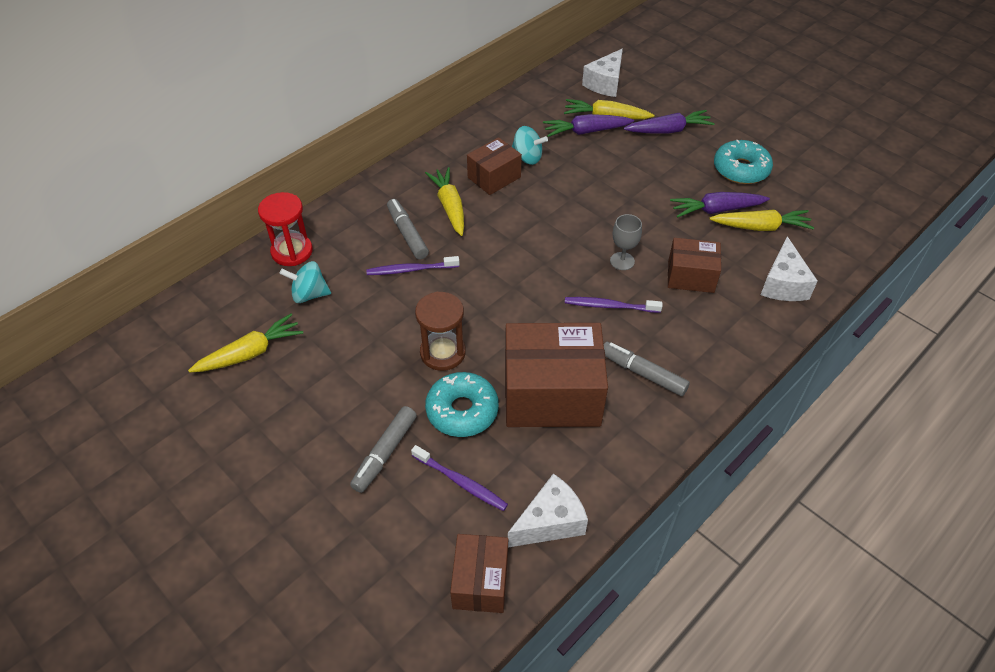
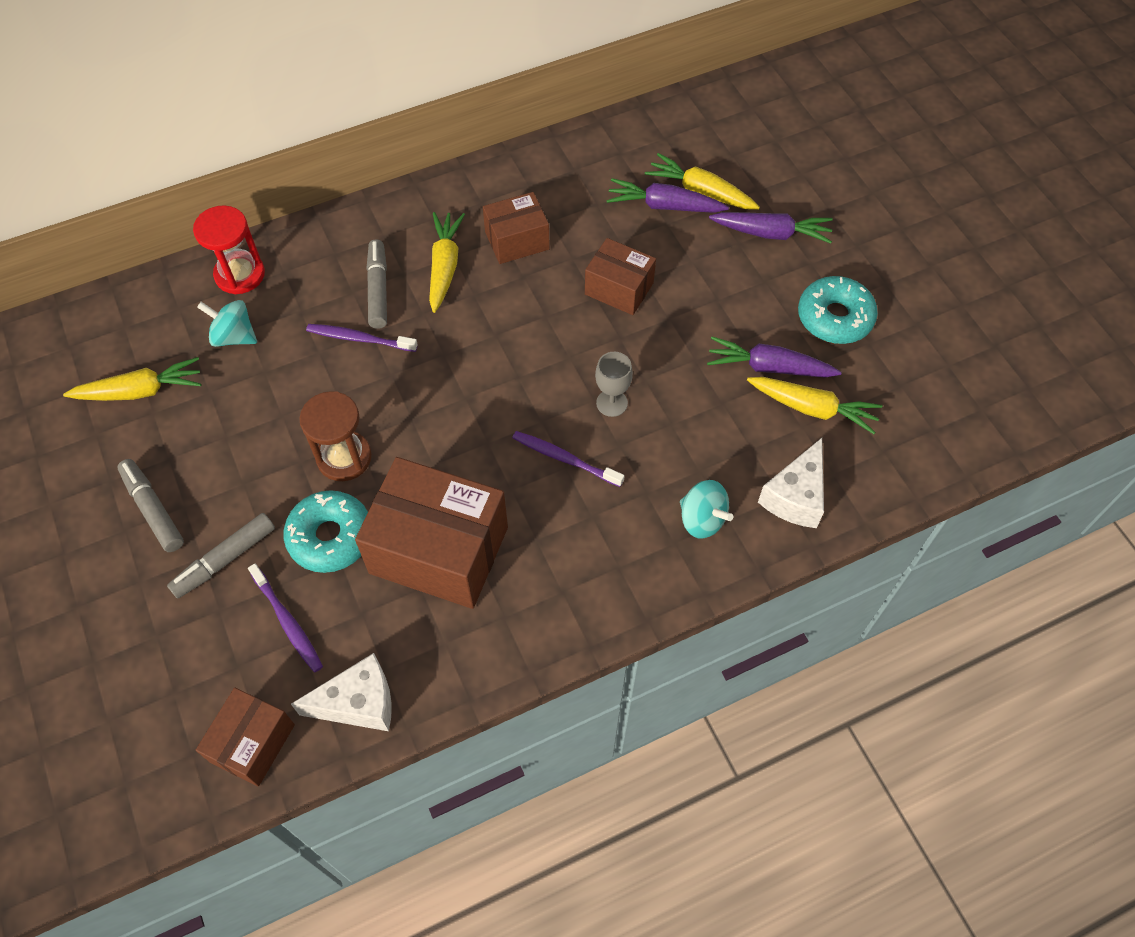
camera: 20 degrees right, 10 degrees up
(527, 158) = (571, 224): turquoise spinning top -> turquoise spinning top (702, 519)
(605, 83) = (727, 140): white cheese -> none
(643, 373) = (557, 559): grey marker -> grey marker (153, 509)
(690, 276) = (685, 450): brown box -> brown box (619, 289)

